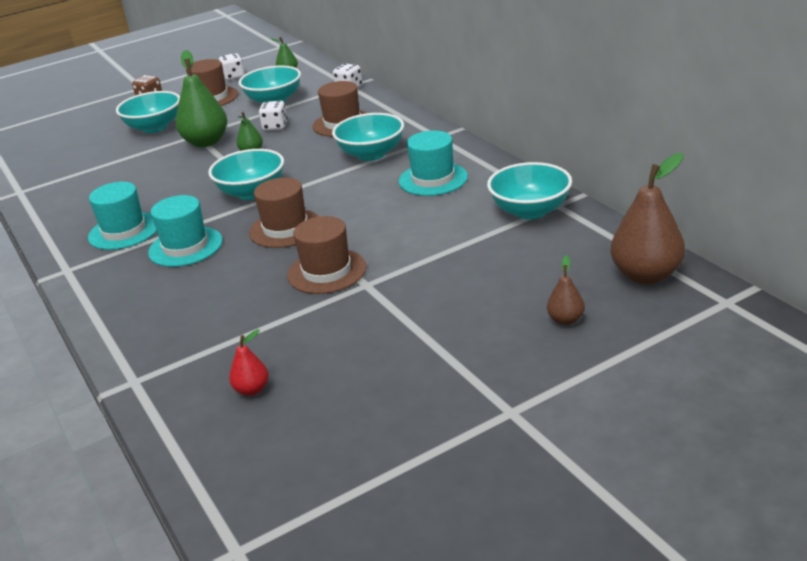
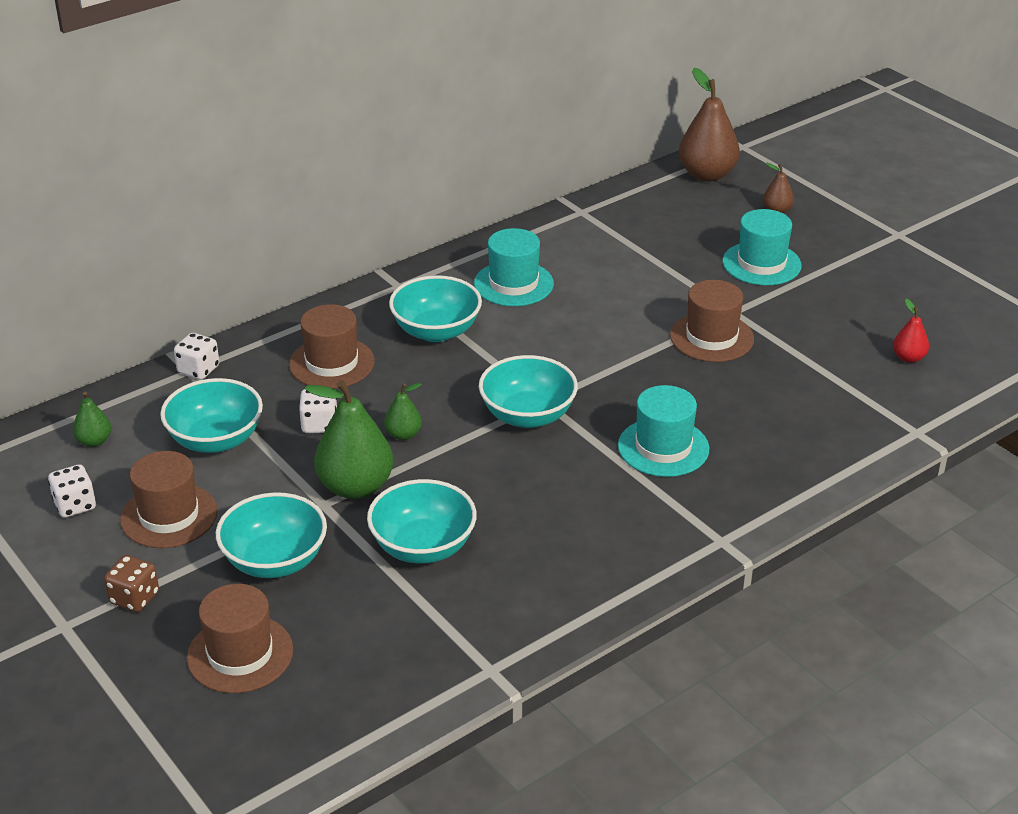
camera: 100 degrees left, 5 degrees up
(124, 231) = (624, 511): turquoise hat -> turquoise hat (761, 263)
(285, 228) = (622, 376): brown hat -> brown hat (240, 654)
(530, 211) = (592, 225): turquoise bowl -> turquoise bowl (423, 547)

